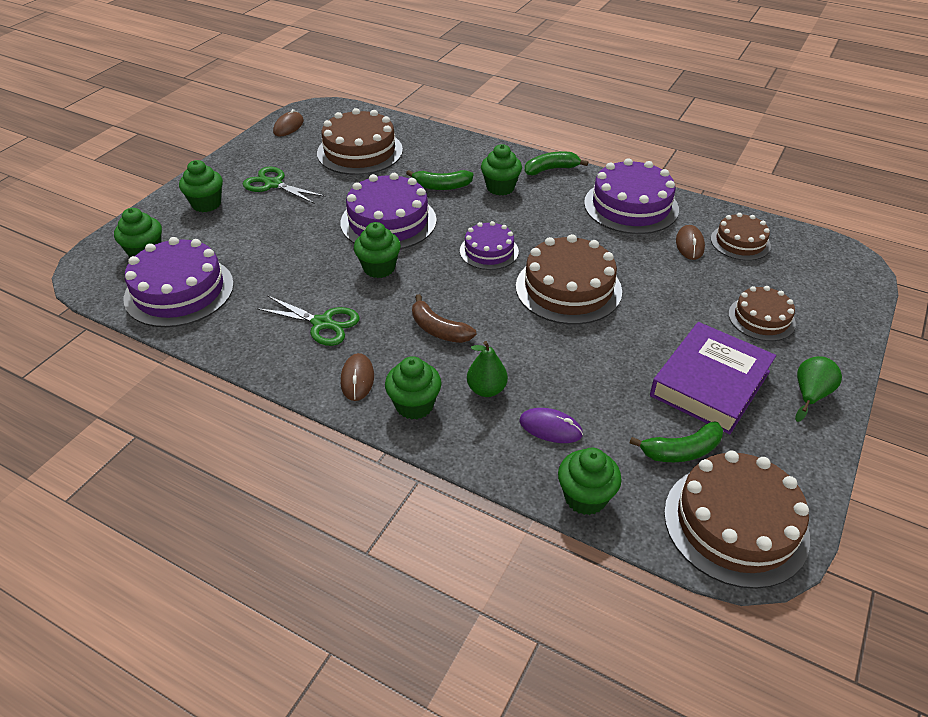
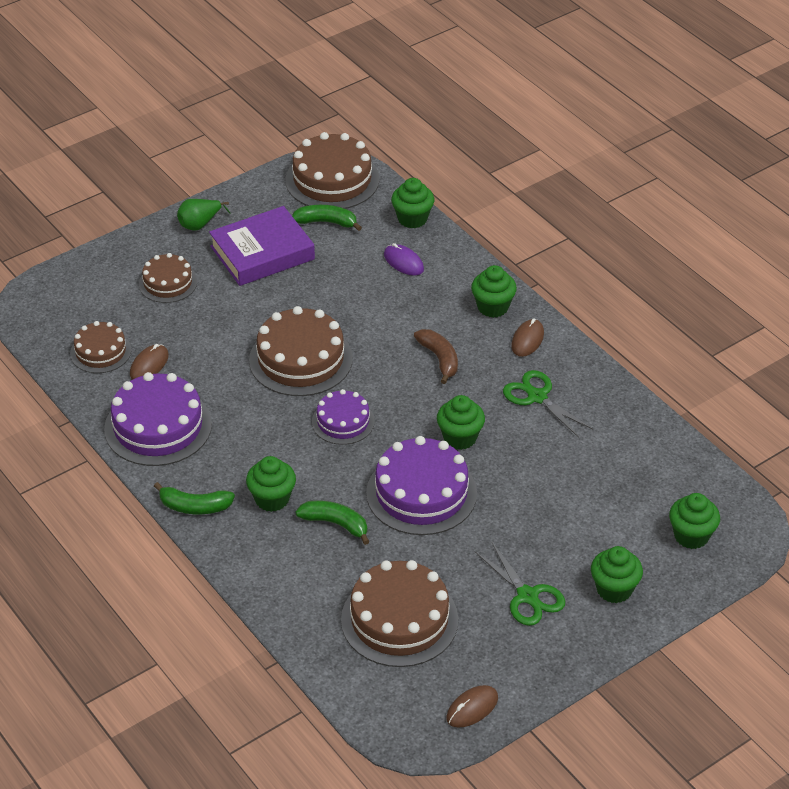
camera: 155 degrees left, 0 degrees up
(179, 291) = (661, 475): purple cake -> none
(486, 389) = (431, 301): green pear -> none

